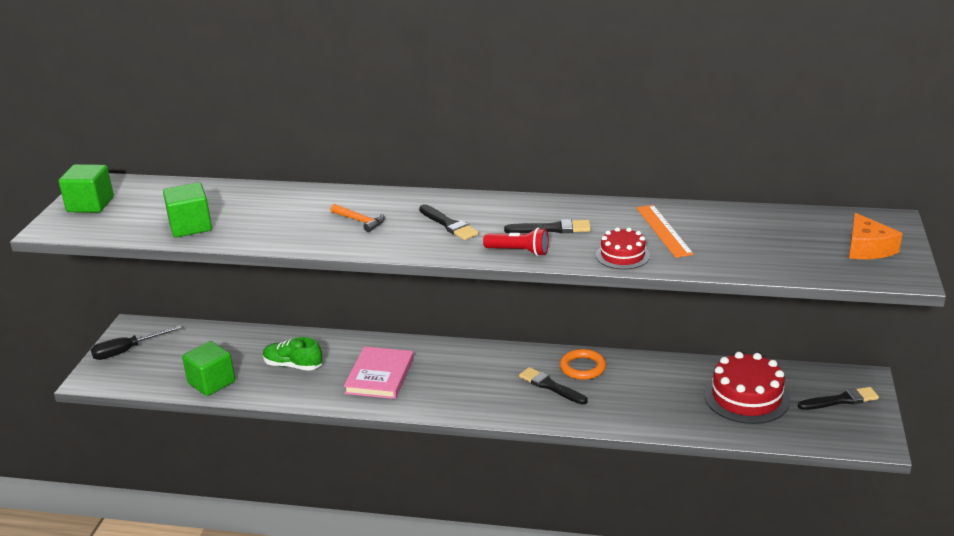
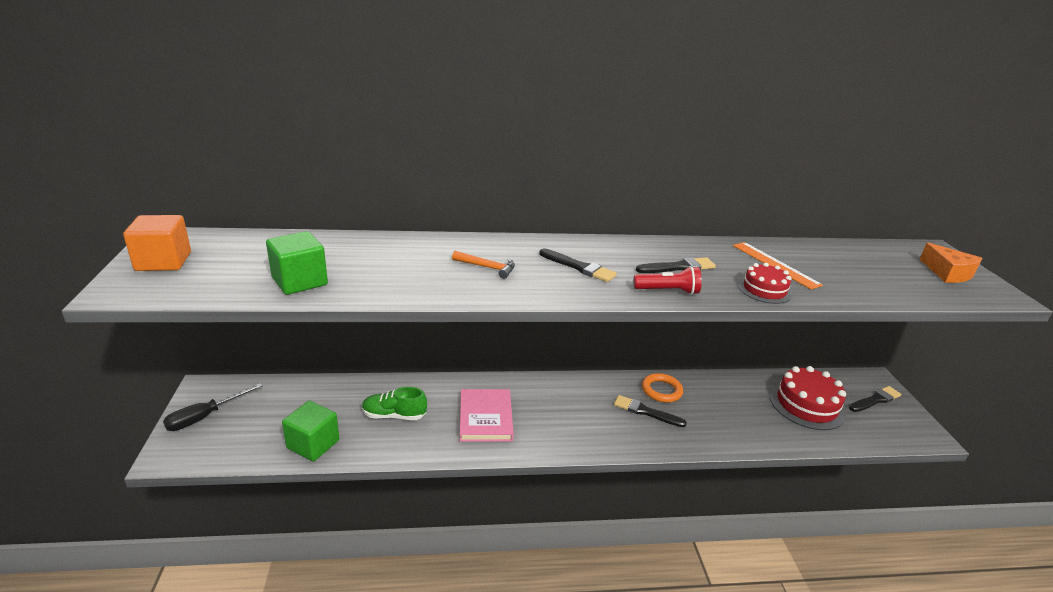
camera: 20 degrees left, 0 degrees up
(90, 204) = (163, 261): green cube -> orange cube

